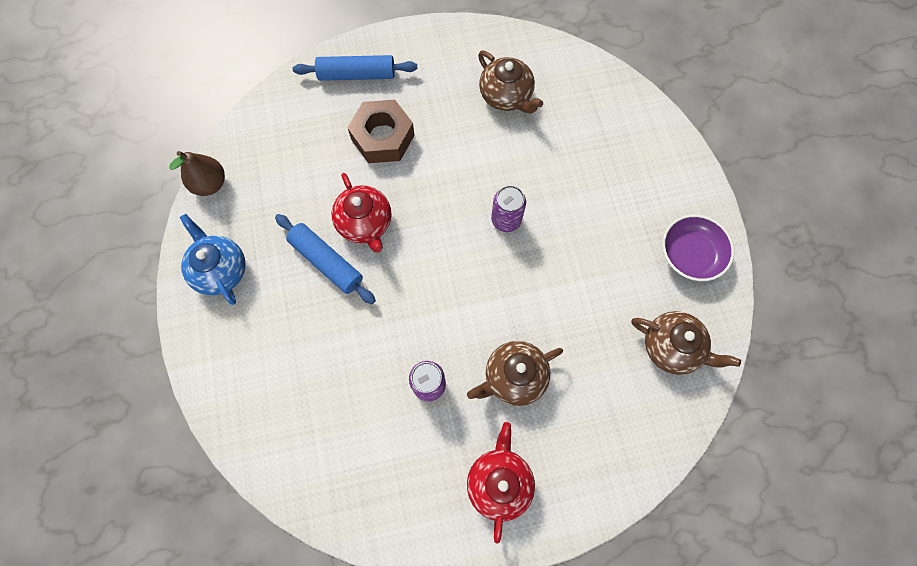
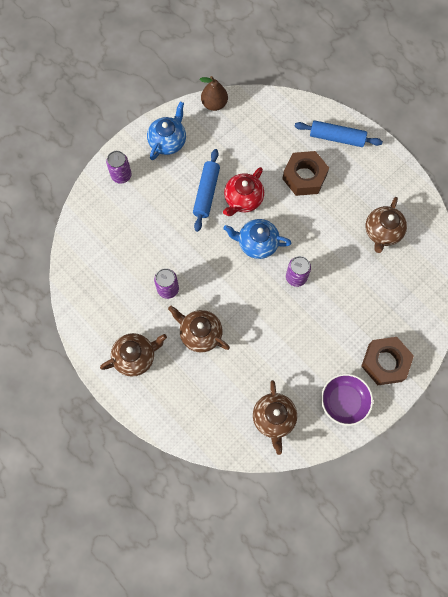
camera: 60 degrees right, 0 degrees up
(226, 358) = (121, 175): none -> purple can
(357, 75) = (336, 138): blue rolling pin -> blue rolling pin turned 45 degrees counterclockwise
(434, 240) = (257, 243): none -> blue teapot
(499, 481) = (135, 357): red teapot -> brown teapot
(665, 184) = (385, 363): none -> brown nut

